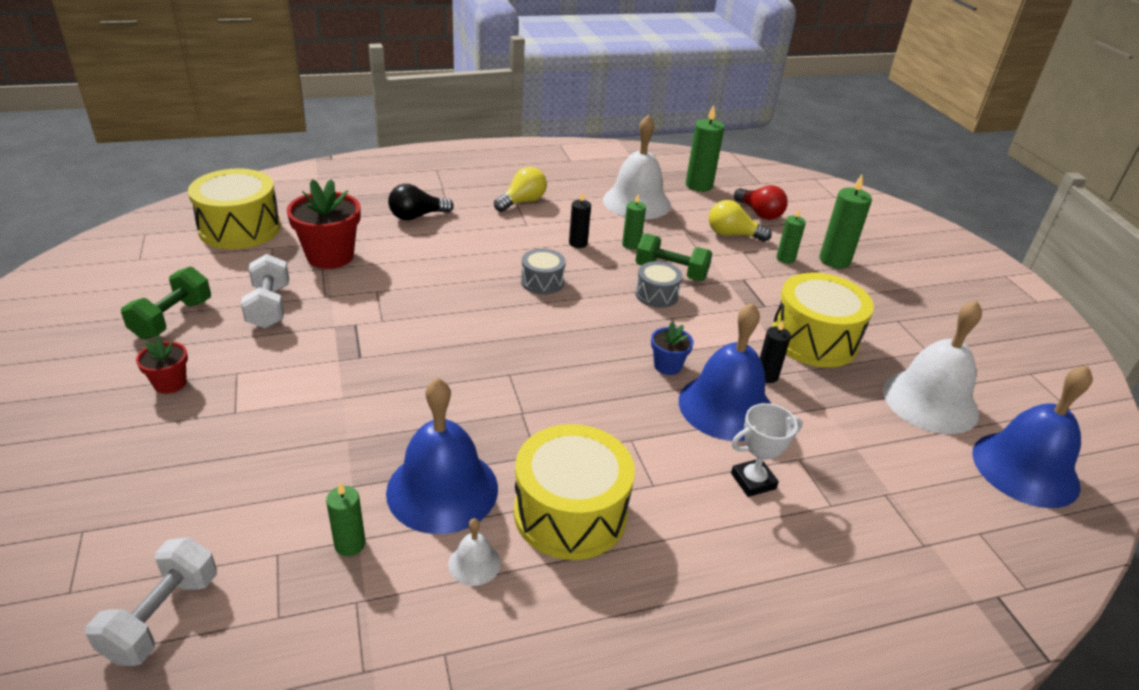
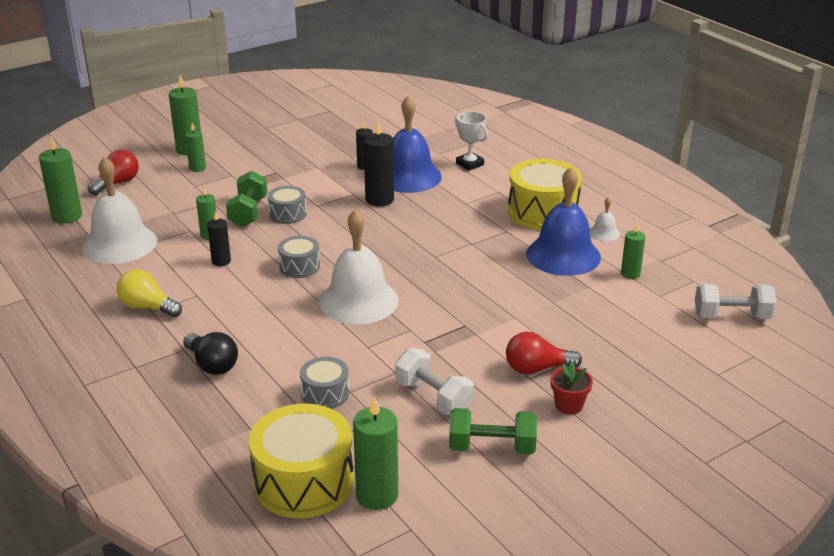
camera: 105 degrees left, 5 degrees down
(189, 253) = (377, 495): none -> green candle
(244, 382) = (537, 369): none -> red light bulb
(269, 307) = (433, 397): white dumbbell -> white dumbbell turned 75 degrees clockwise
(330, 256) = (325, 394): red flower pot -> grey drum
(667, 366) = (379, 200): blue flower pot -> black candle
(732, 235) = (166, 192): yellow light bulb -> none
(814, 339) = (310, 153): yellow drum -> none
(930, 401) = (354, 118): white bell -> white bell (358, 301)
(1025, 468) = (396, 97): blue bell -> none

